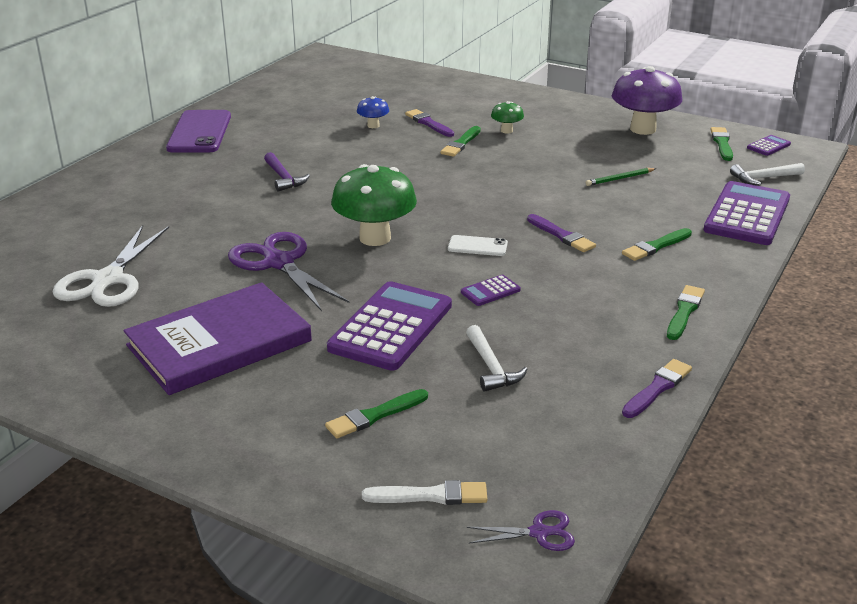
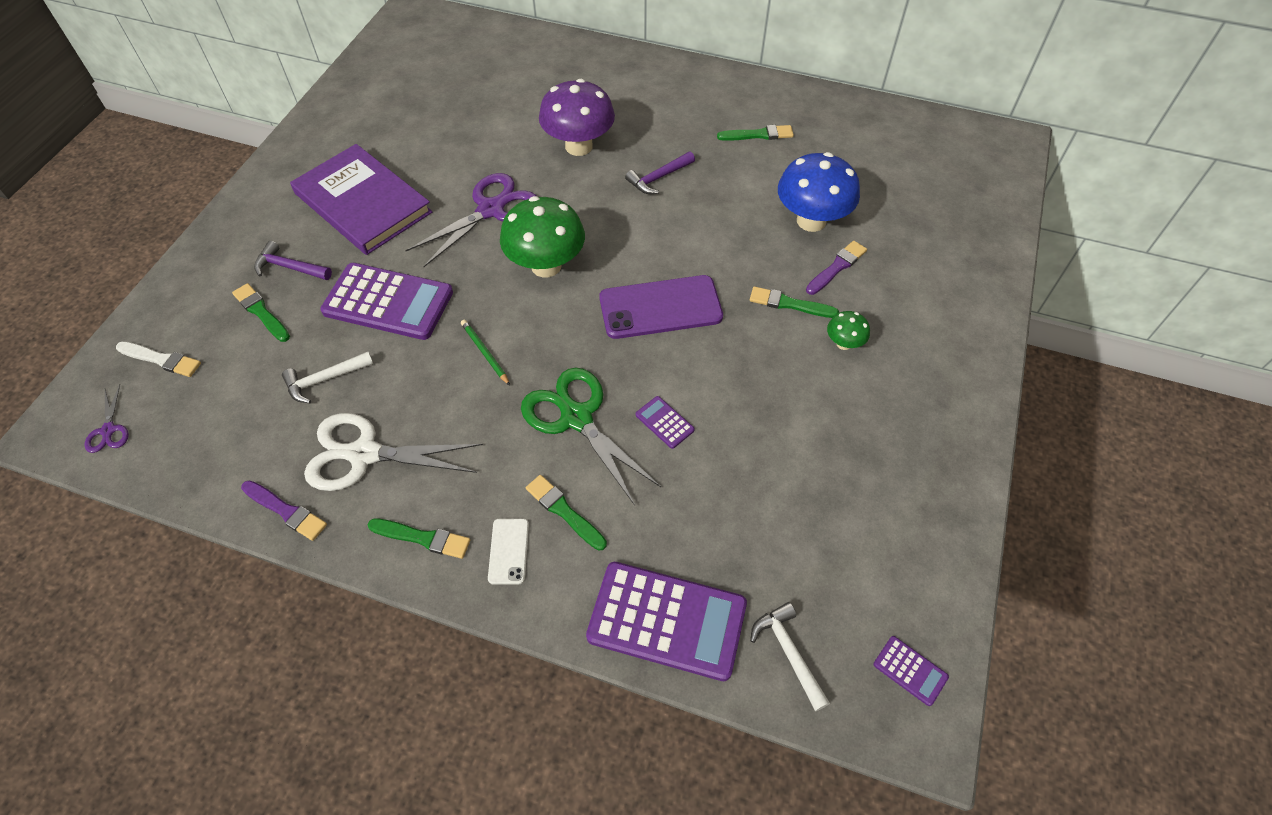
camera: 80 degrees right, 25 degrees up
(108, 280) = (453, 120): white scissors -> white scissors (364, 454)
(199, 132) = (744, 99): purple phone -> purple phone (660, 307)
(307, 396) = (290, 267): none -> purple hammer
(373, 125) = (811, 221): blue mushroom -> blue mushroom, size x2.09
(430, 495) = (161, 359): white brush -> white brush turned 60 degrees counterclockwise
(477, 246) = (541, 346): white phone -> white phone (508, 551)
(490, 291) = (453, 366): purple calculator -> purple calculator (664, 422)
(561, 235) = (576, 417): purple brush -> green scissors
(620, 179) = (737, 471): green pencil -> green pencil (485, 353)
(643, 129) = (909, 497): purple mushroom -> purple mushroom (579, 146)
(722, 143) = (896, 602): green brush -> green brush (758, 135)

